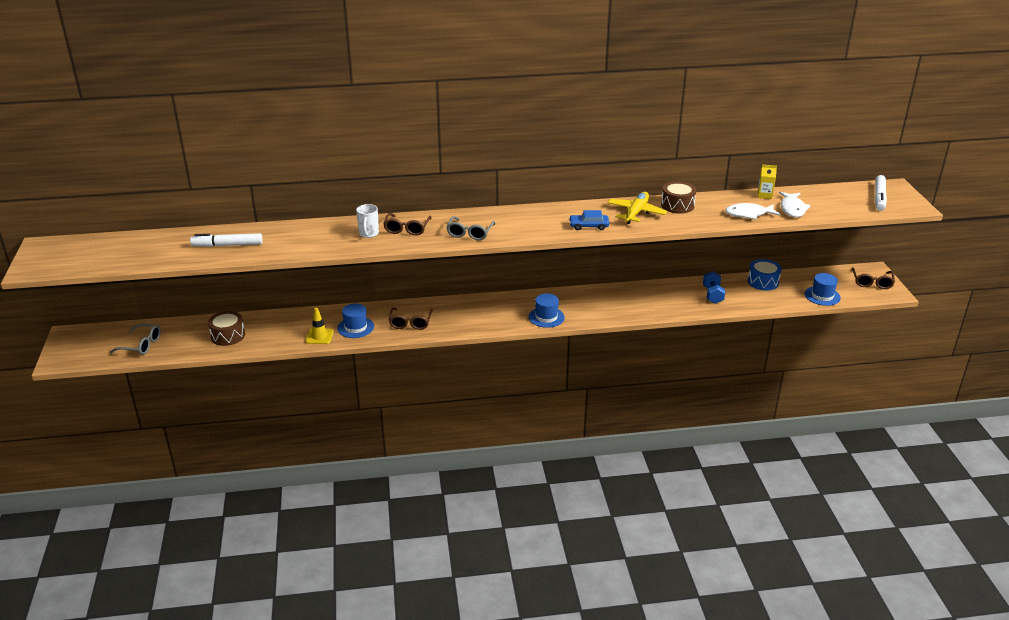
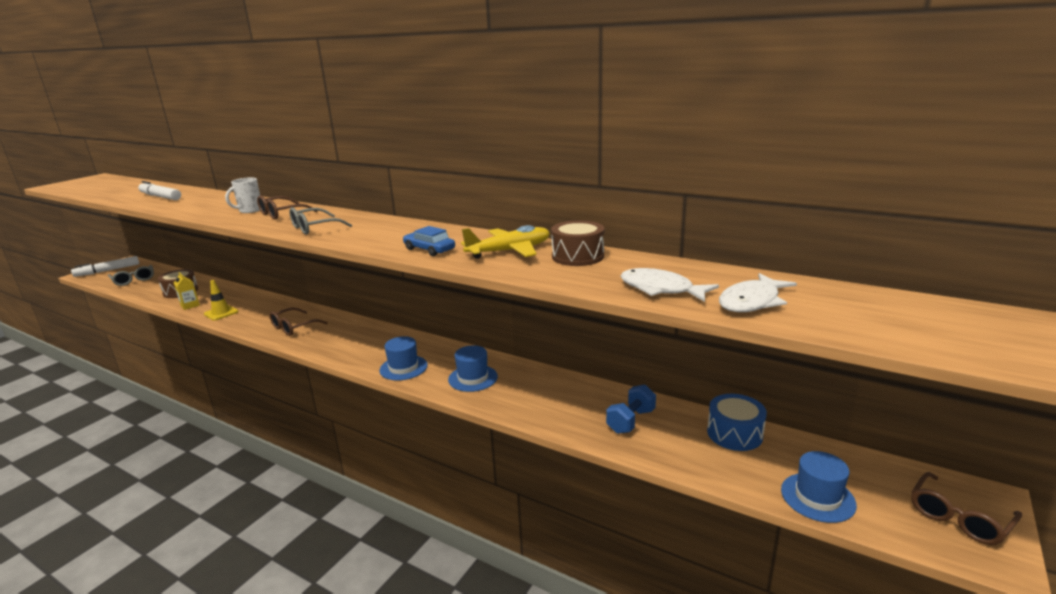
camera: 40 degrees right, 10 degrees down
(355, 327) = (254, 315): blue hat -> blue hat (473, 378)
(764, 195) = (733, 275): yellow carton -> yellow carton (190, 305)
(879, 197) = (979, 331): white marker -> white marker (107, 271)

